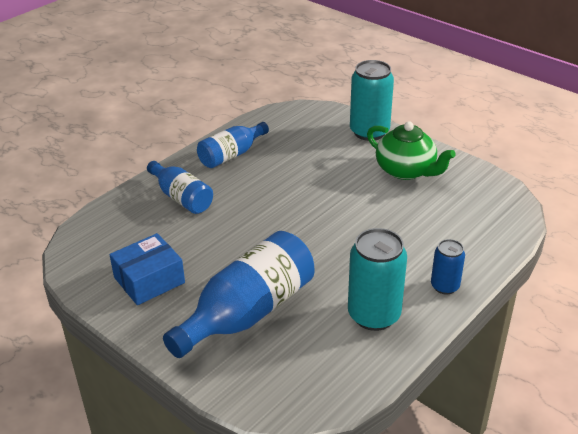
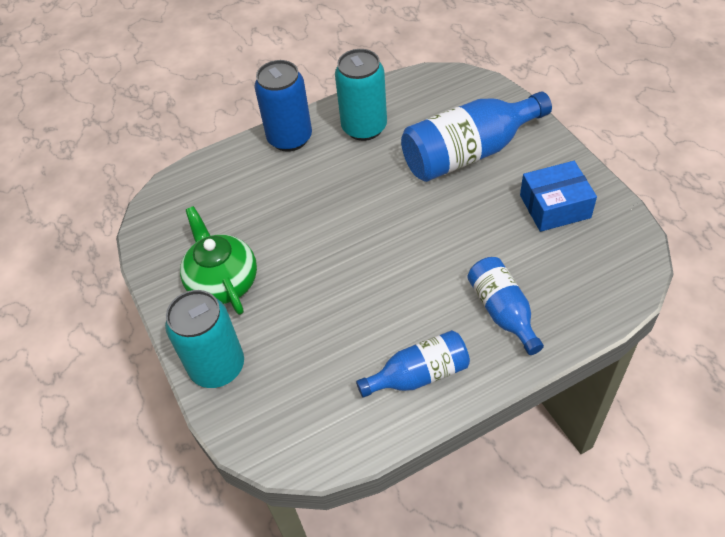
camera: 155 degrees left, 15 degrees up
(445, 286) = (290, 138): blue can -> blue can, size x1.76

